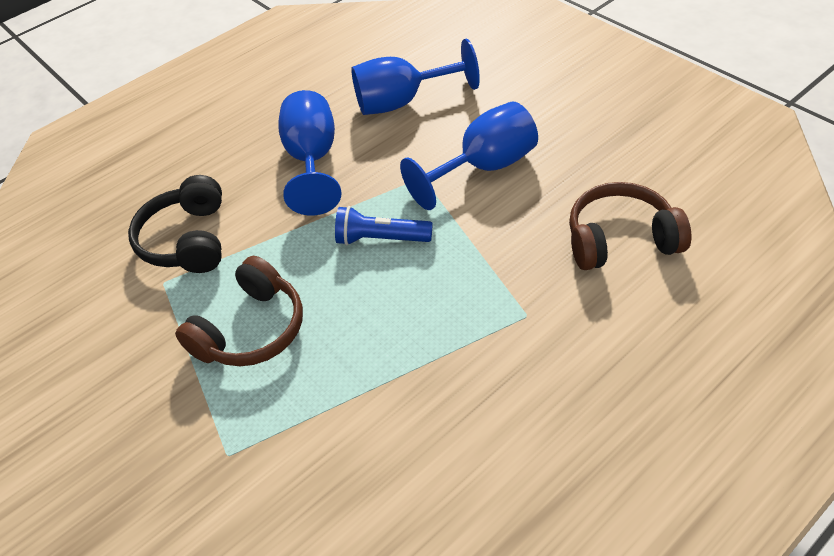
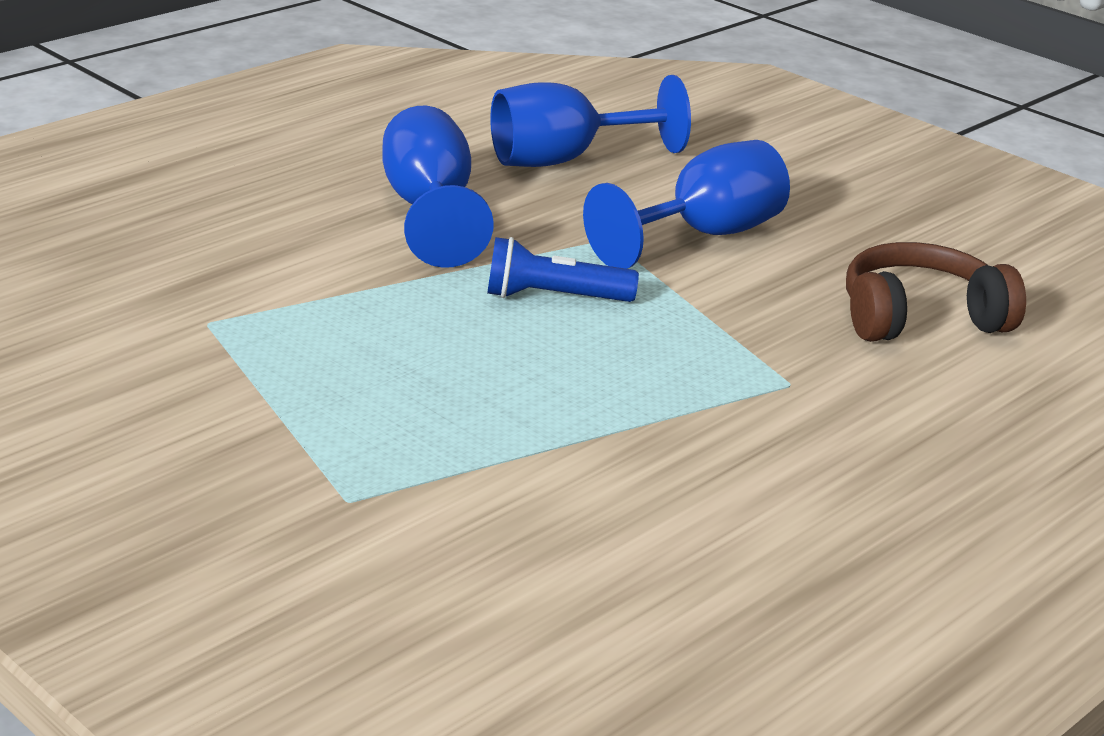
camera: 10 degrees left, 20 degrees down
(187, 240) = (239, 281): black headphones -> none
(251, 330) = (363, 378): brown headphones -> none

